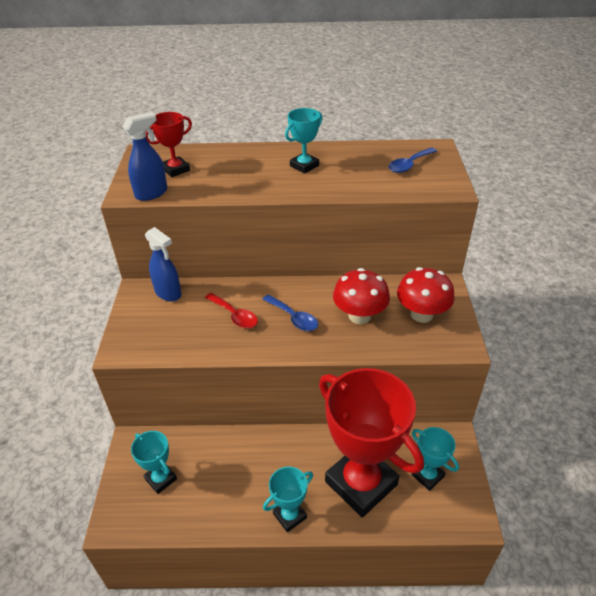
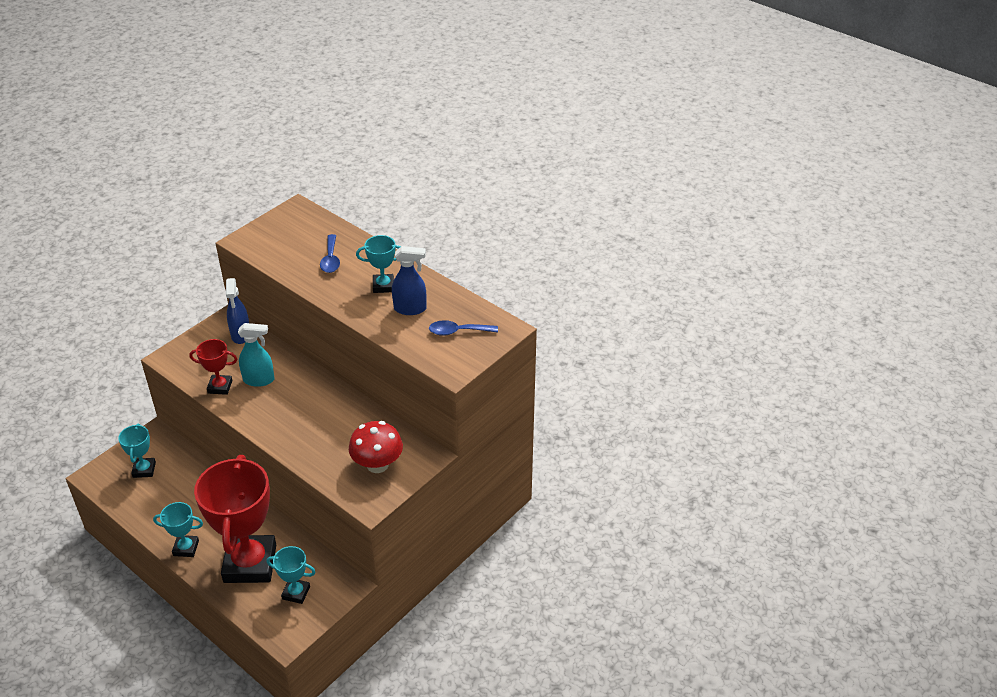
camera: 40 degrees right, 0 degrees up
(152, 193) = (256, 249): blue spray bottle -> blue spray bottle (410, 309)
(176, 169) = (296, 237): red trophy -> red trophy (220, 387)
(234, 315) = (259, 380): red spoon -> turquoise spray bottle
(294, 318) = (292, 407): blue spoon -> blue spoon (330, 259)
(359, 316) = (335, 436): red mushroom -> none
(427, 476) = (296, 593): turquoise trophy -> turquoise trophy turned 75 degrees counterclockwise

